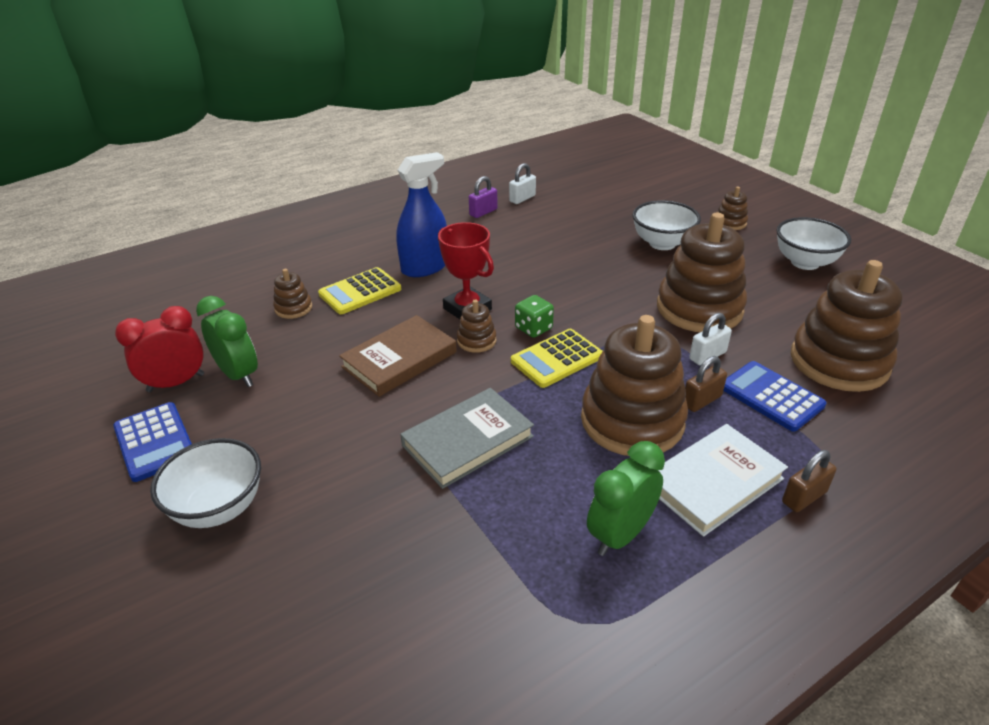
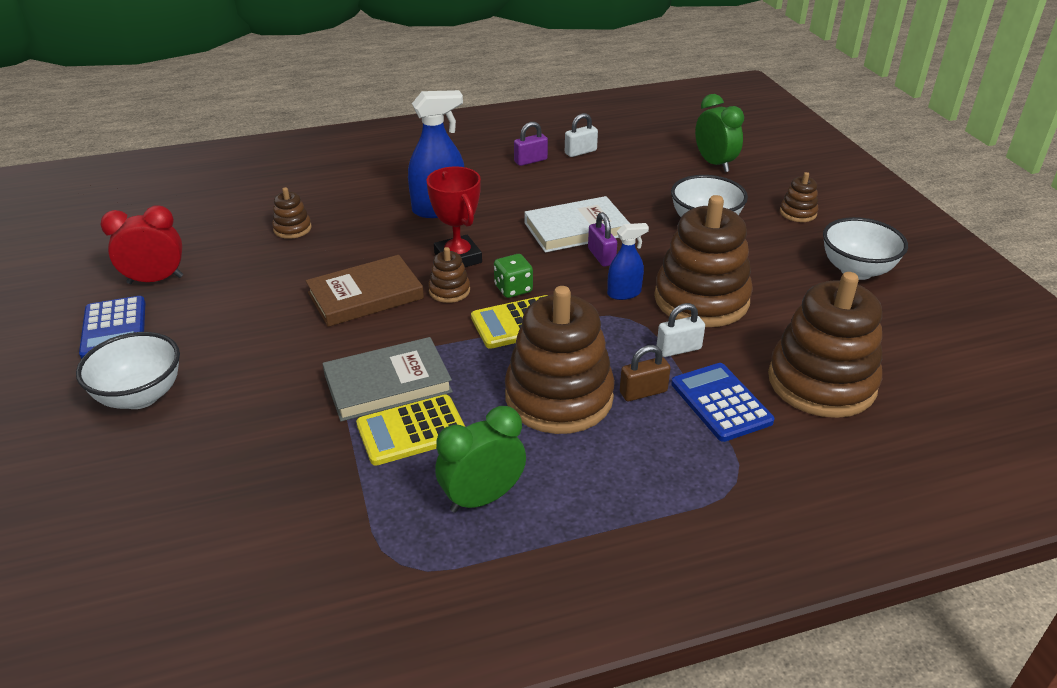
camera: 15 degrees right, 0 degrees up
(238, 375) = (213, 282): green clock -> green clock (714, 164)
(360, 292) = (363, 223): yellow calculator -> yellow calculator (412, 431)
(593, 286) = (601, 256): none -> purple padlock
(632, 315) = (624, 293): none -> blue spray bottle
(714, 482) = (604, 472): white book -> white book (576, 229)
(804, 497) = (689, 505): brown padlock -> none

